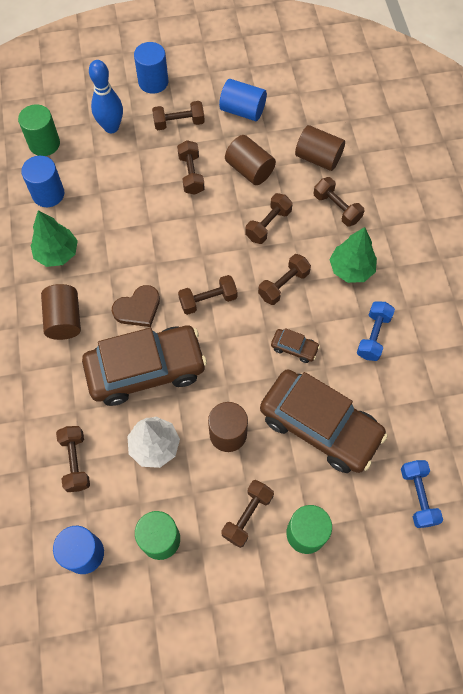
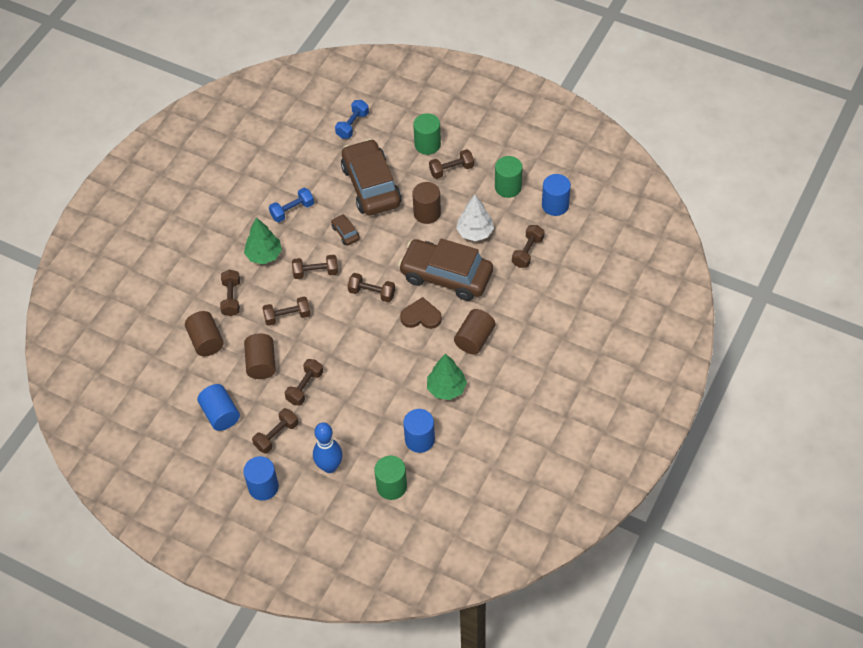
camera: 140 degrees left, 10 degrees down
(179, 123) = (276, 436): brown dumbbell -> brown dumbbell turned 75 degrees counterclockwise

